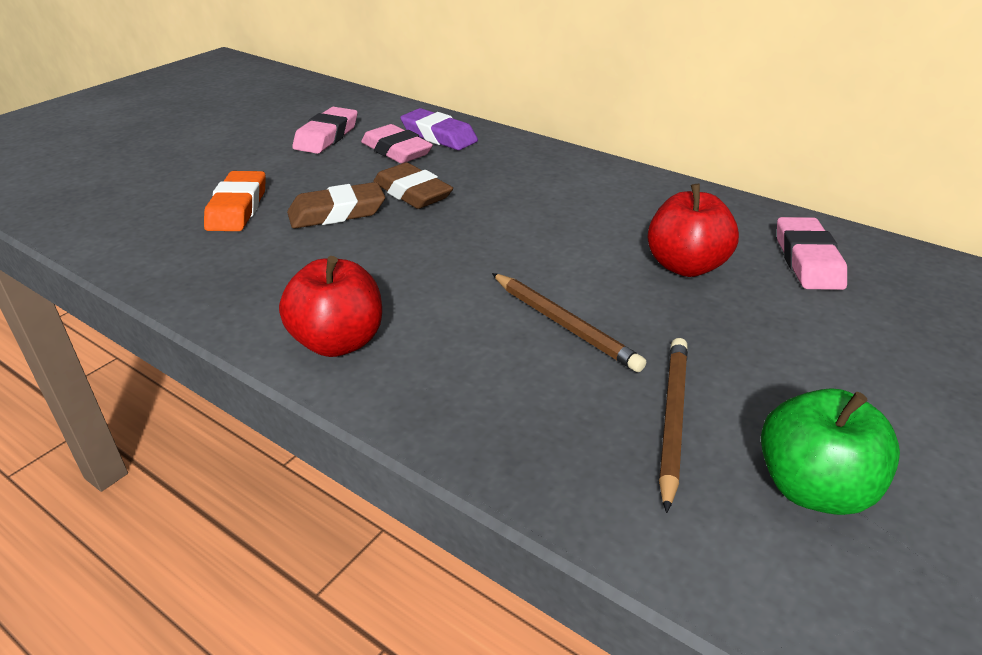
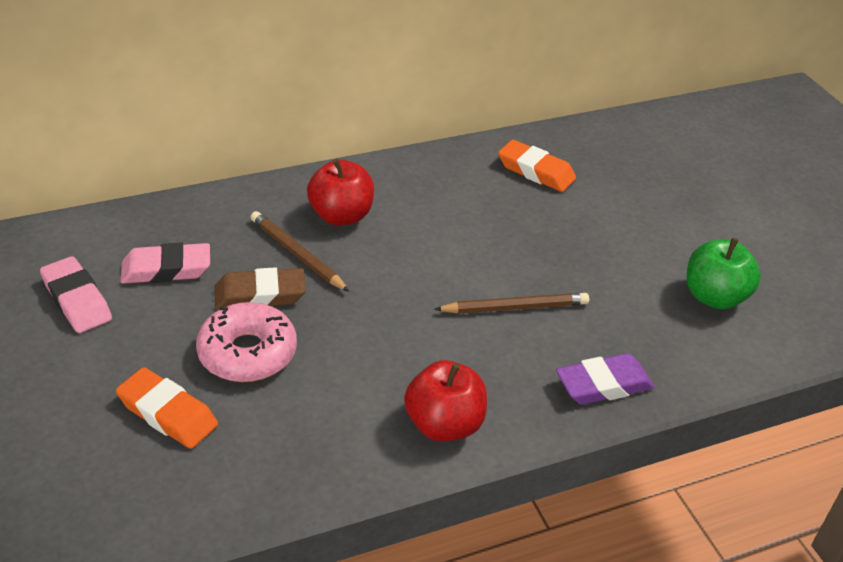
camera: 60 degrees left, 5 degrees up
(337, 213) = (247, 353): brown eraser -> pink donut
(439, 136) = (167, 232): purple eraser -> purple eraser (603, 385)
(673, 419) = (634, 313): brown pencil -> brown pencil (297, 254)
(685, 266) = (497, 221): red apple -> red apple (341, 216)
(807, 260) = (536, 171): pink eraser -> orange eraser

